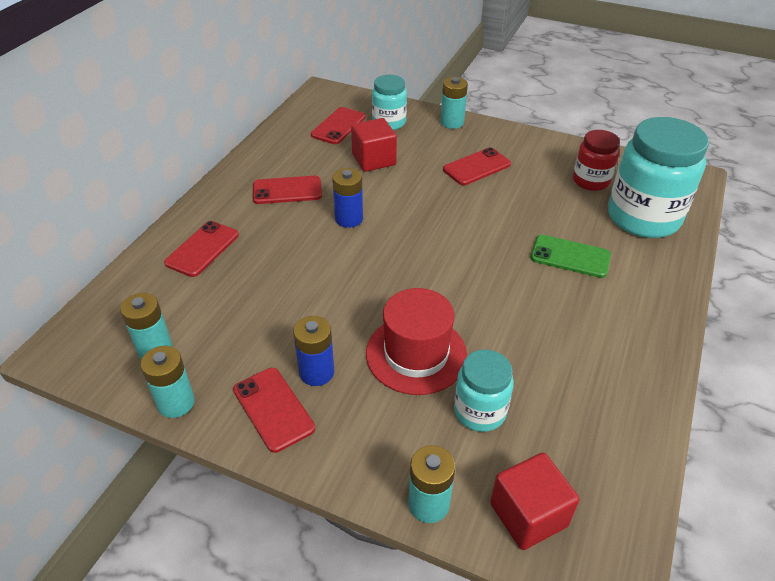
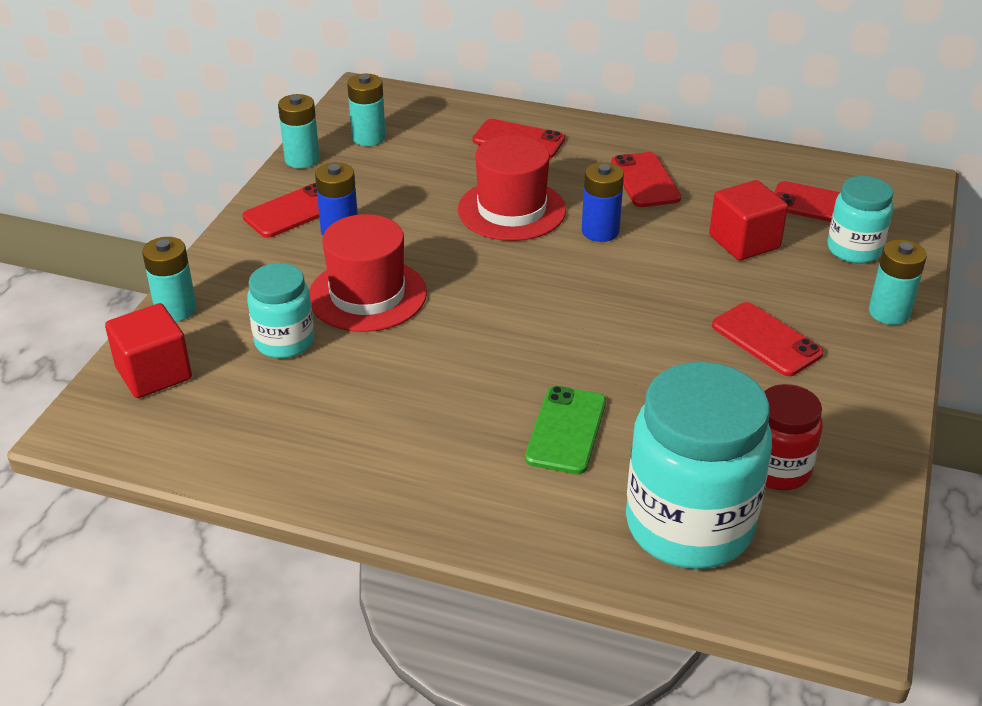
camera: 85 degrees right, 5 degrees down
(309, 261) = (511, 210): none -> red hat

